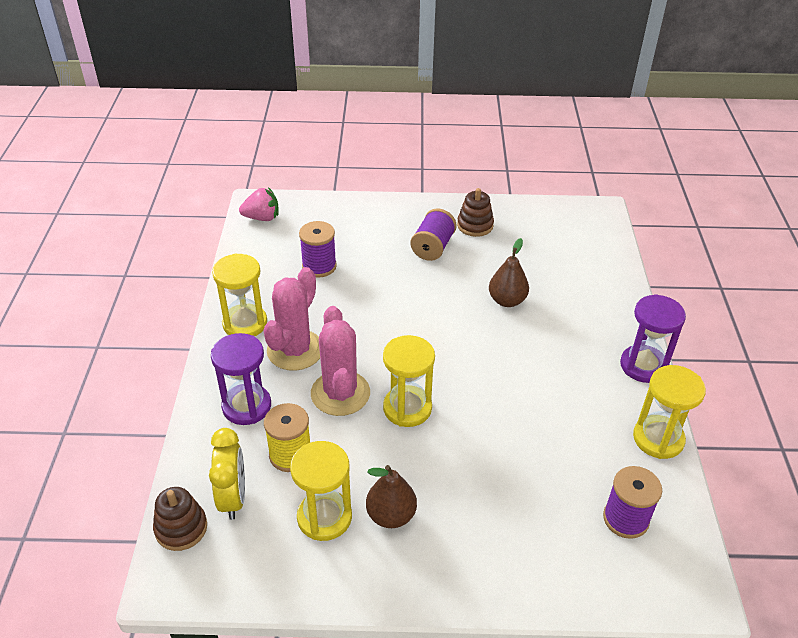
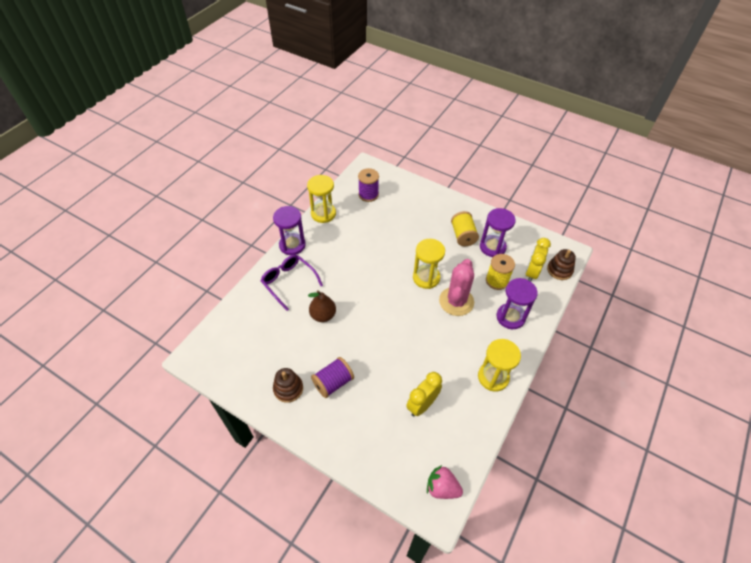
camera: 150 degrees left, 10 degrees up
(295, 350) = (469, 341): pink cactus -> none
(319, 266) = (422, 405): purple spool -> yellow clock
(324, 517) = (492, 247): yellow hourglass -> purple hourglass
(391, 515) = (463, 235): brown pear -> yellow spool
(590, 318) = (289, 282): none -> purple glasses

